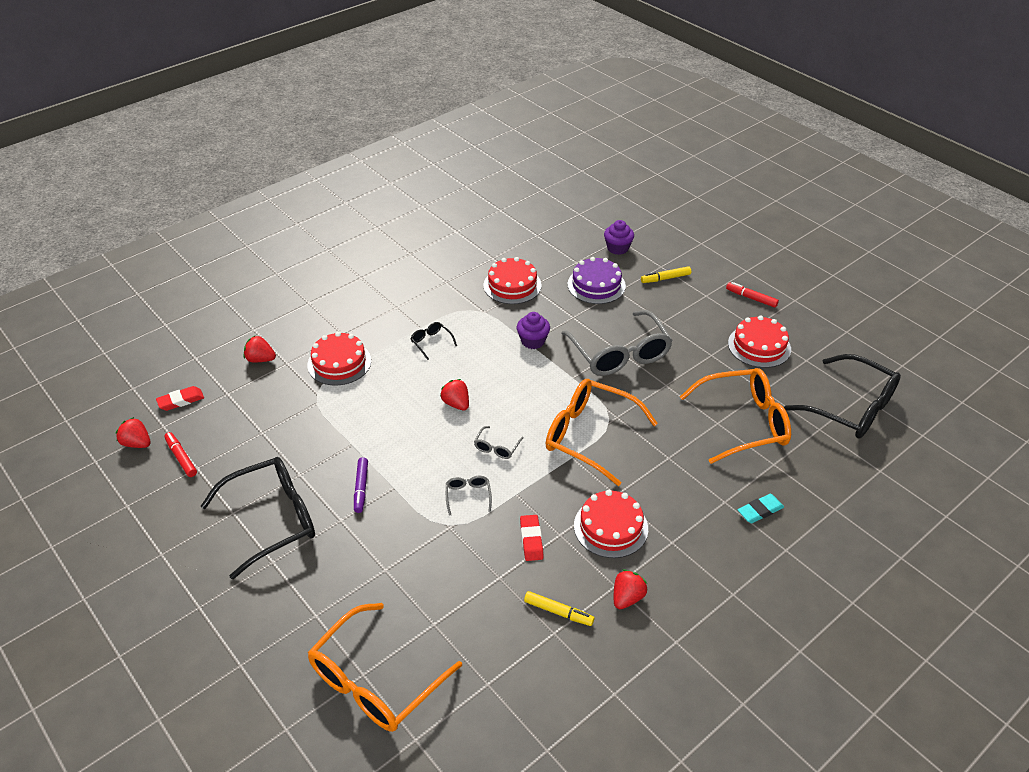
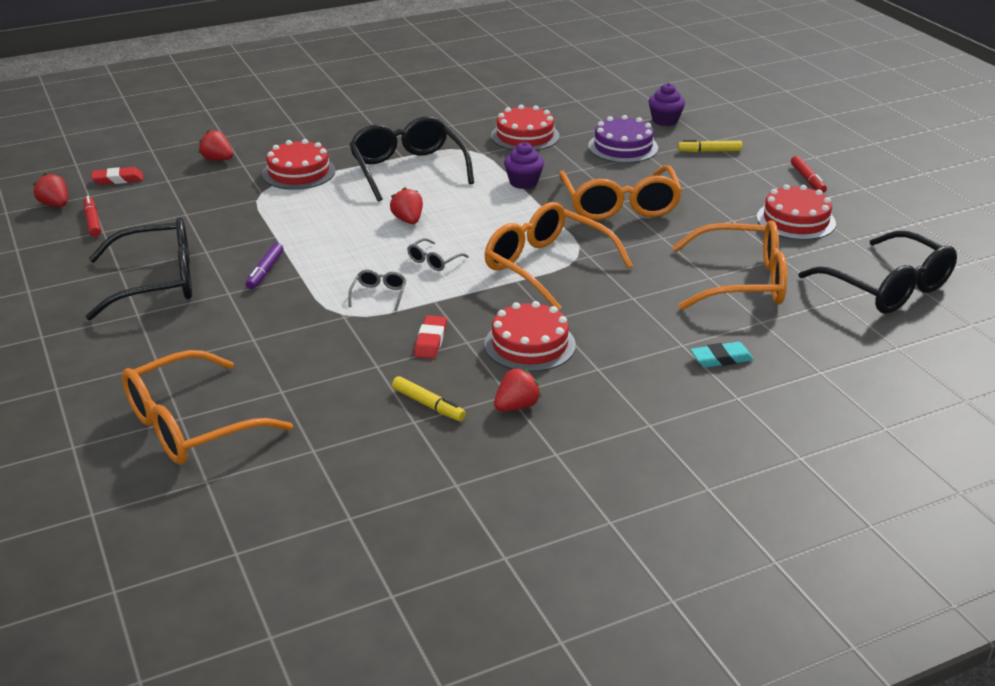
camera: 15 degrees right, 10 degrees down
(431, 342) = (408, 169): black glasses -> black glasses, size x2.41
(620, 354) = (620, 205): grey glasses -> orange glasses
(751, 298) = (807, 179): red marker -> red marker turned 150 degrees counterclockwise

